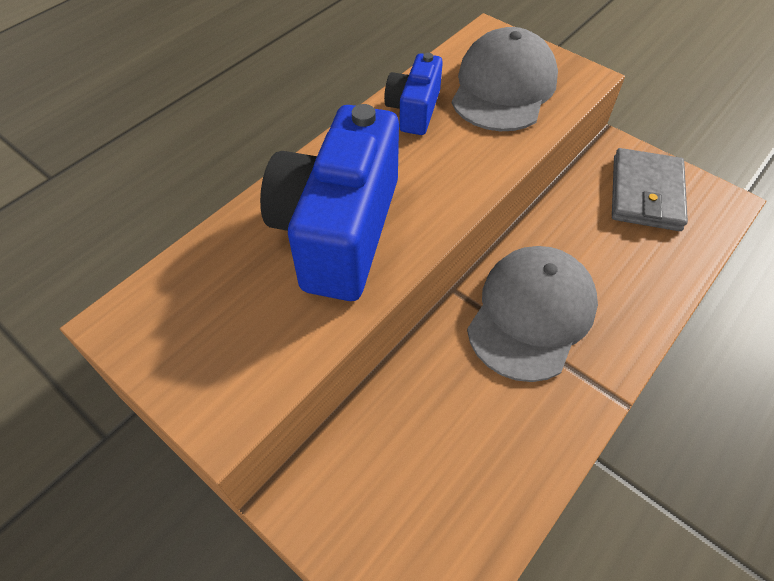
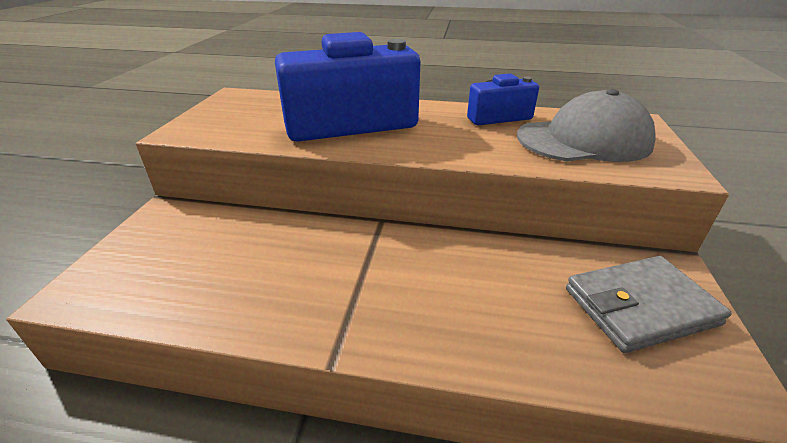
camera: 60 degrees right, 20 degrees down
(531, 314) = (391, 267): grey cap -> none

